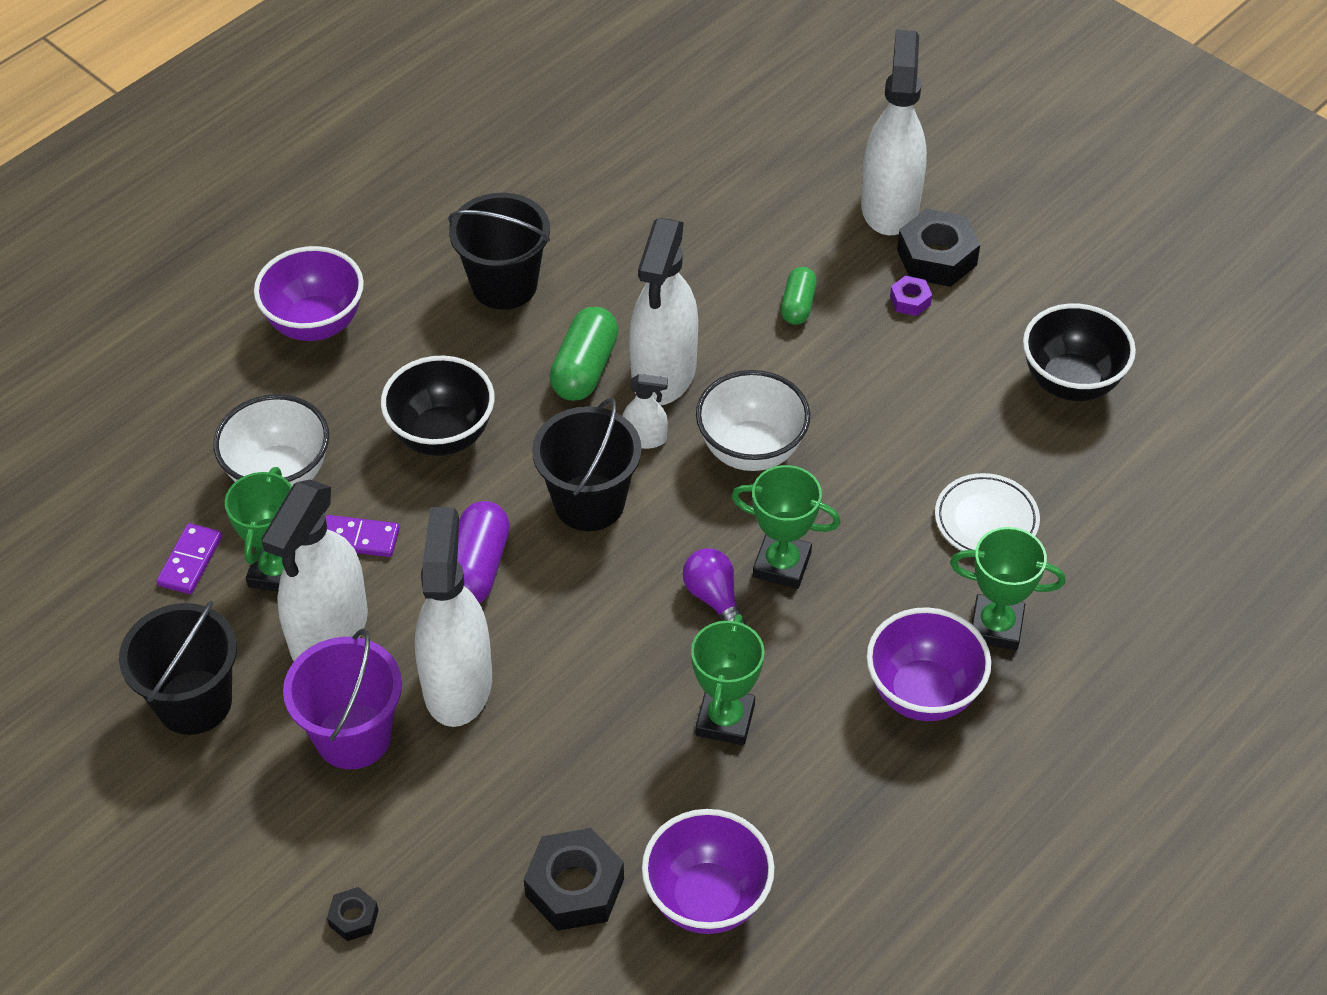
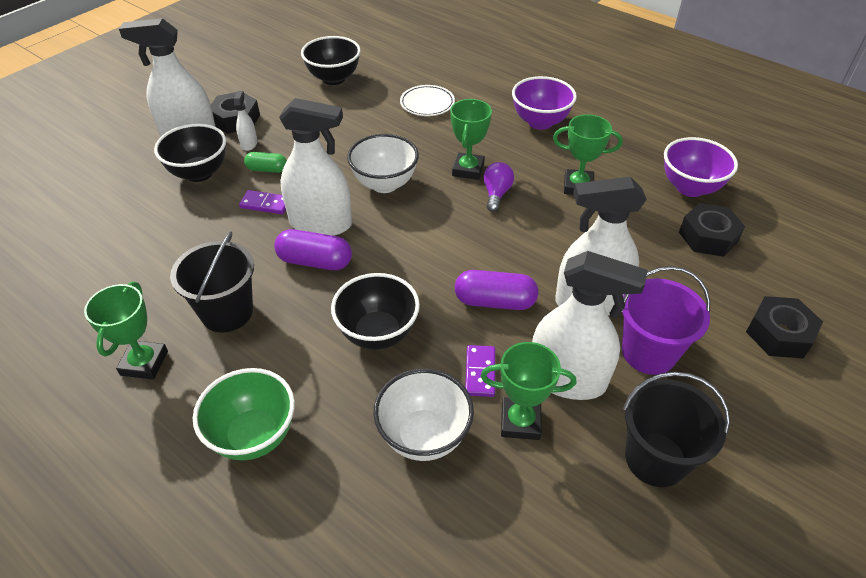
camera: 95 degrees left, 5 degrees down
(190, 561) = (522, 489): purple domino -> purple domino (265, 204)
(316, 324) = (254, 435): purple bowl -> green bowl
(353, 918) = (779, 334): black nut -> black nut, size x1.98
(585, 369) = (315, 261): green capsule -> purple capsule
(589, 502) = (432, 251): black bucket -> none
(645, 438) = (377, 229): white spray bottle -> white spray bottle (249, 144)
(714, 598) = (496, 194): purple light bulb -> purple light bulb turned 135 degrees clockwise
(794, 228) = (199, 173): none -> black bowl
(910, 300) = (269, 128): purple nut -> none
(996, 626) = (494, 101): green trophy -> green trophy (144, 363)

